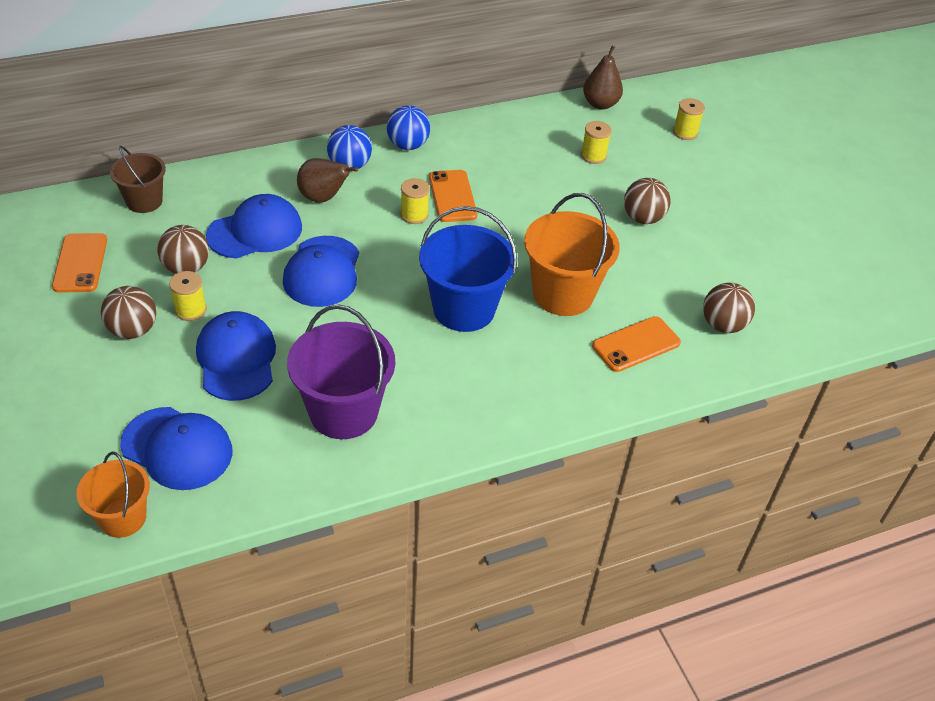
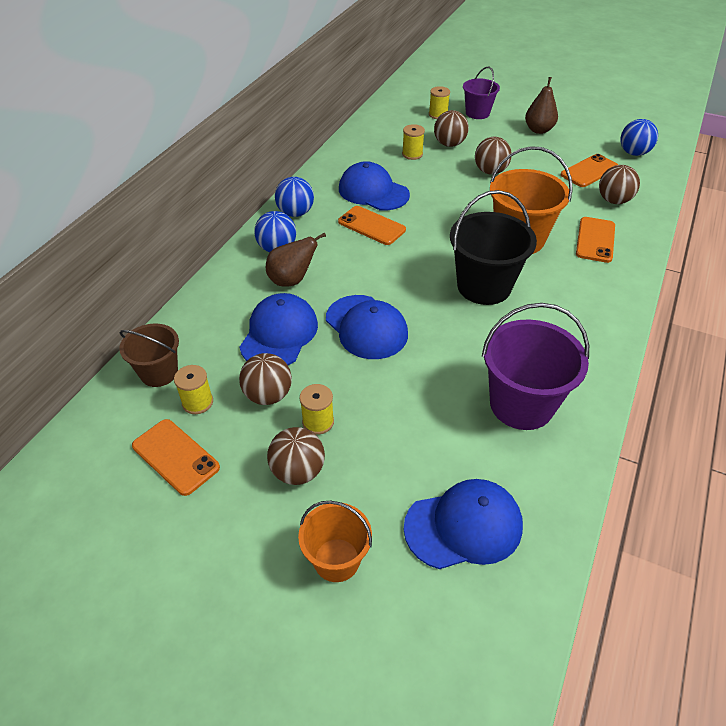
camera: 40 degrees left, 0 degrees up
(122, 518) = (509, 614): orange bucket -> orange bucket (336, 560)
(236, 359) = (403, 428): blue cap -> blue cap (373, 192)
(414, 215) = (366, 252): yellow spool -> yellow spool (197, 402)
(464, 309) = (484, 286): blue bucket -> black bucket
(600, 104) = (371, 124): brown pear -> brown pear (538, 130)
(647, 168) = (449, 144): none -> brown ball
(730, 155) = (477, 113): none -> purple bucket
(749, 282) = (589, 171): none -> orange phone
(837, 297) = (633, 153): none -> blue ball

